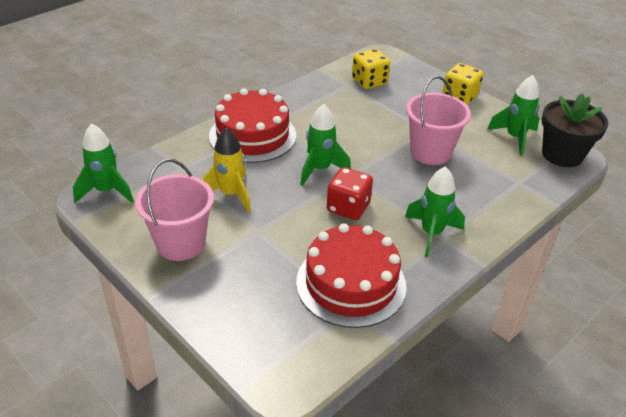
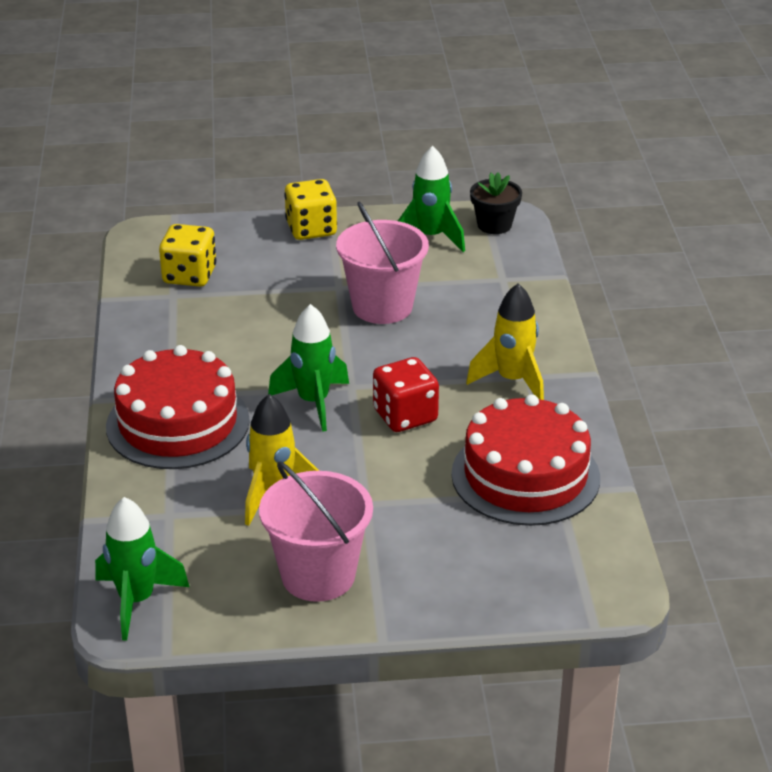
camera: 50 degrees left, 5 degrees down
(431, 233) = (512, 381): green rocket -> yellow rocket
(562, 154) = (494, 225): black flower pot -> black flower pot, size x0.62

